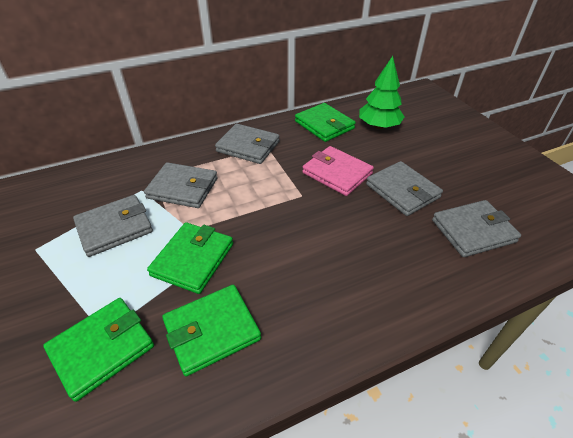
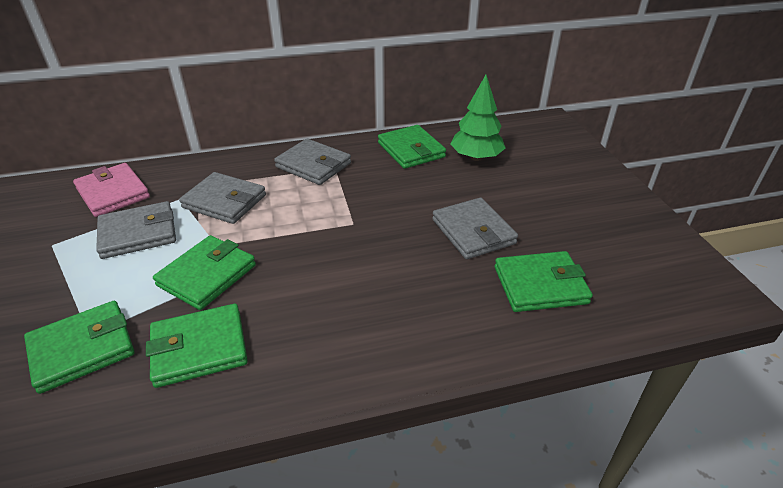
camera: 10 degrees right, 5 degrees down
(337, 173) = (403, 204): pink wallet -> pink wallet (113, 193)
(473, 231) = (540, 285): grey wallet -> green wallet

